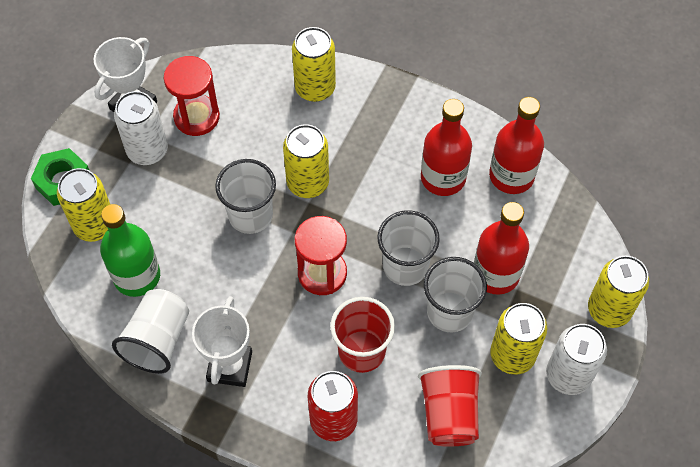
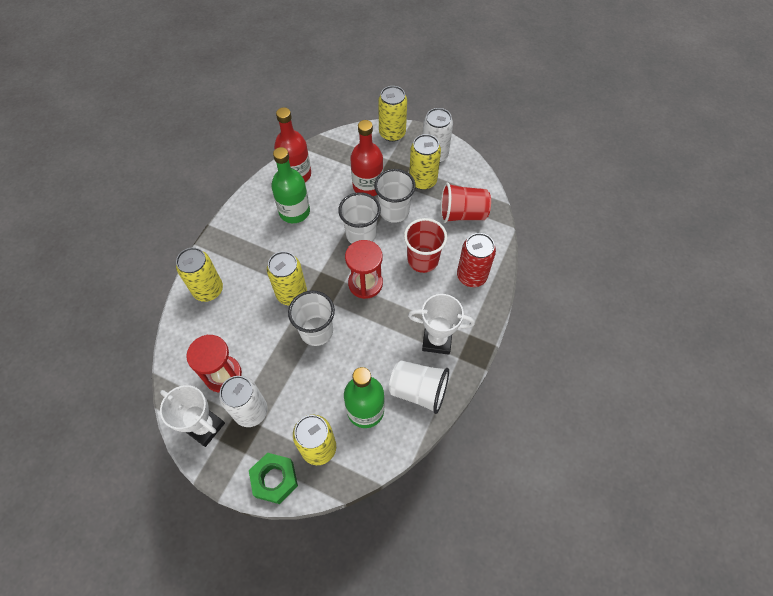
camera: 90 degrees left, 0 degrees up
(443, 177) = (294, 211): red bottle -> green bottle

